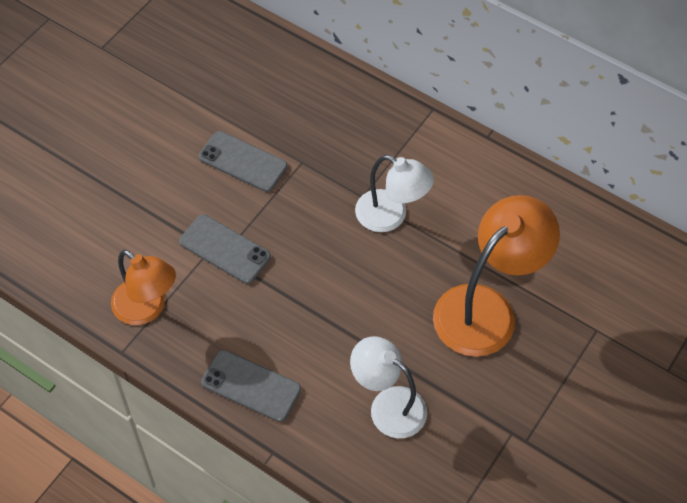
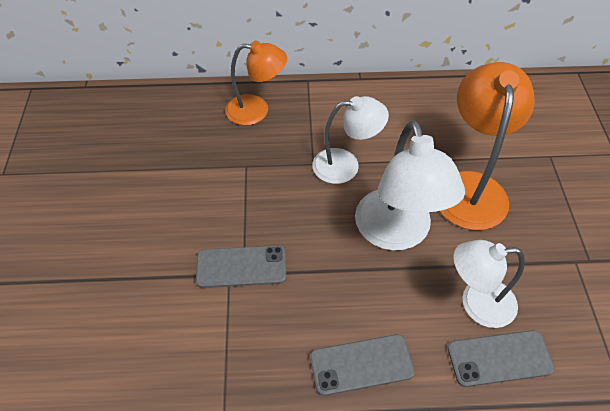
camera: 35 degrees left, 5 degrees down
(147, 309) = (215, 361): orange lamp -> orange lamp (256, 110)
(243, 162) = (198, 192): grey phone -> grey phone (499, 358)
(377, 305) = (397, 233): none -> white lamp

